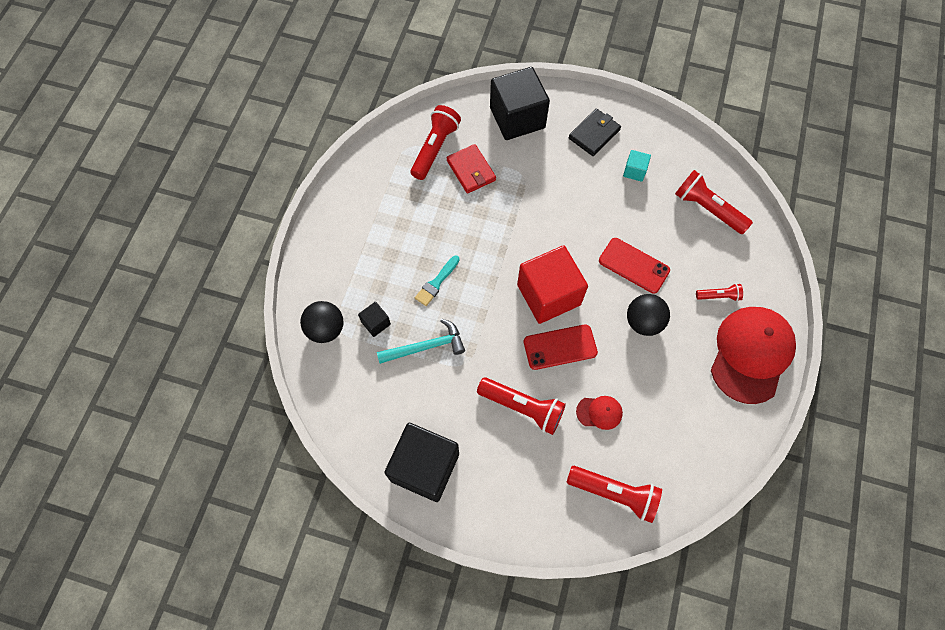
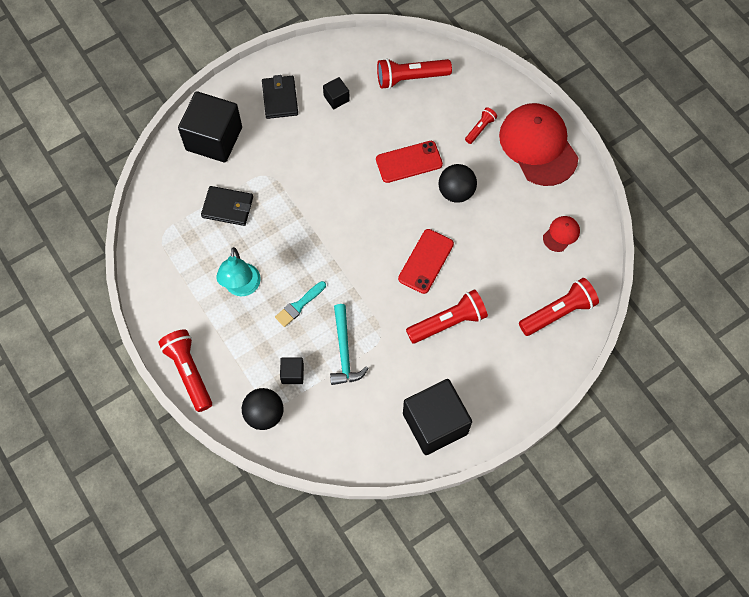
camera: 50 degrees left, 0 degrees up
(415, 231) = (242, 287): none -> turquoise lamp
(426, 346) = (344, 352): turquoise hammer -> turquoise hammer turned 150 degrees clockwise
(435, 148) = (183, 217): red flashlight -> red flashlight (189, 372)
(436, 283) = (299, 305): turquoise brush -> turquoise brush turned 60 degrees clockwise
(471, 170) = (227, 207): red wallet -> black wallet
(548, 295) = (379, 236): red cube -> none
(599, 412) = (495, 275): red cap -> red cap (561, 234)
(634, 171) = (336, 98): turquoise cube -> black cube

